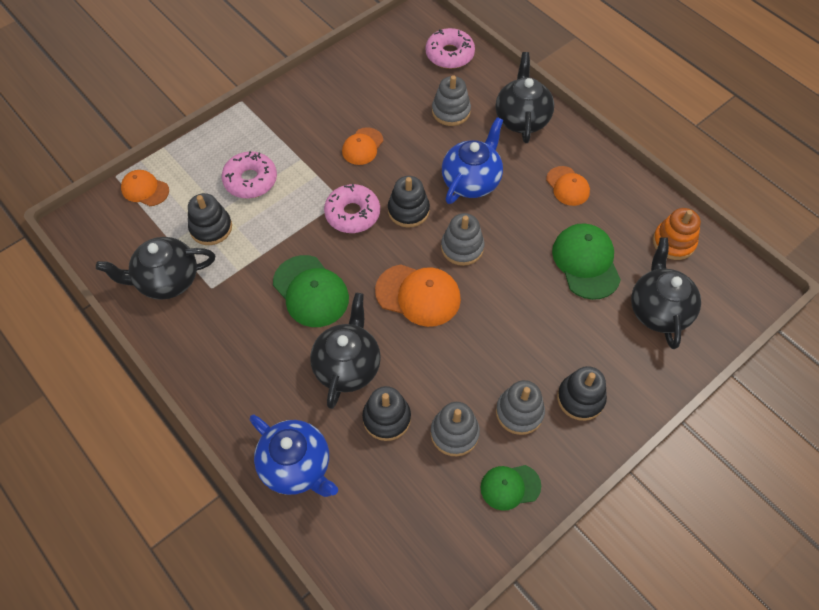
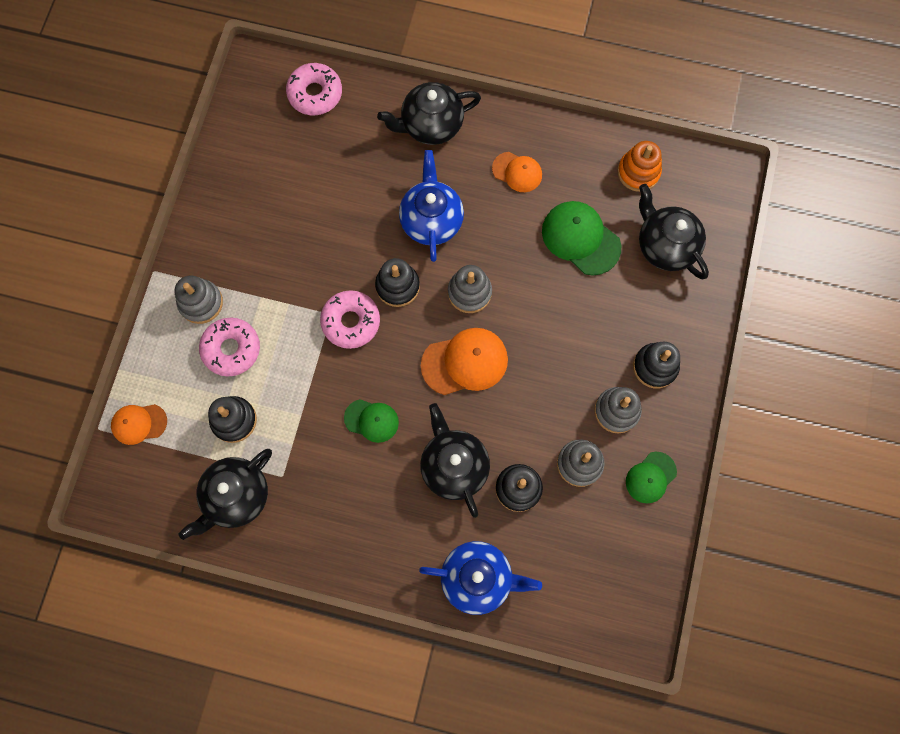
camera: 35 degrees left, 15 degrees up
(311, 291) = (371, 420): green cap -> green cap, size x0.62
(362, 146) = (308, 247): orange cap -> none
(451, 111) = (361, 157): grey stacking toy -> grey stacking toy (201, 303)
(522, 119) = (431, 125): black teapot -> black teapot turned 75 degrees counterclockwise

